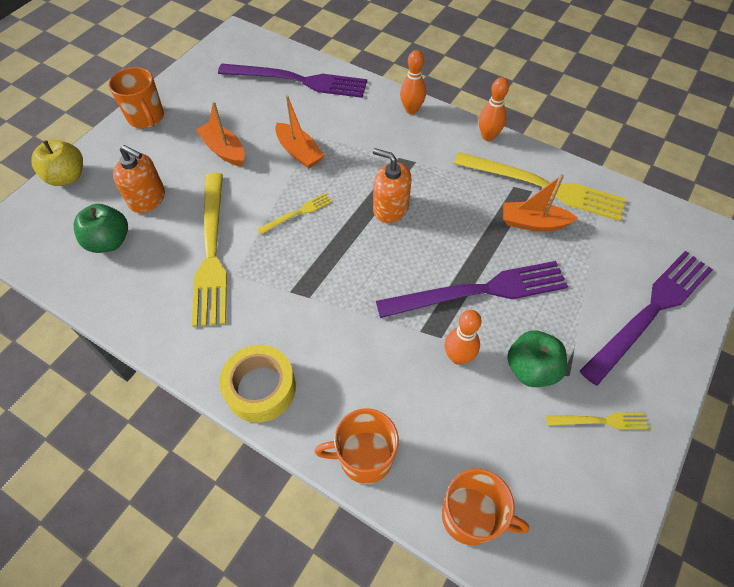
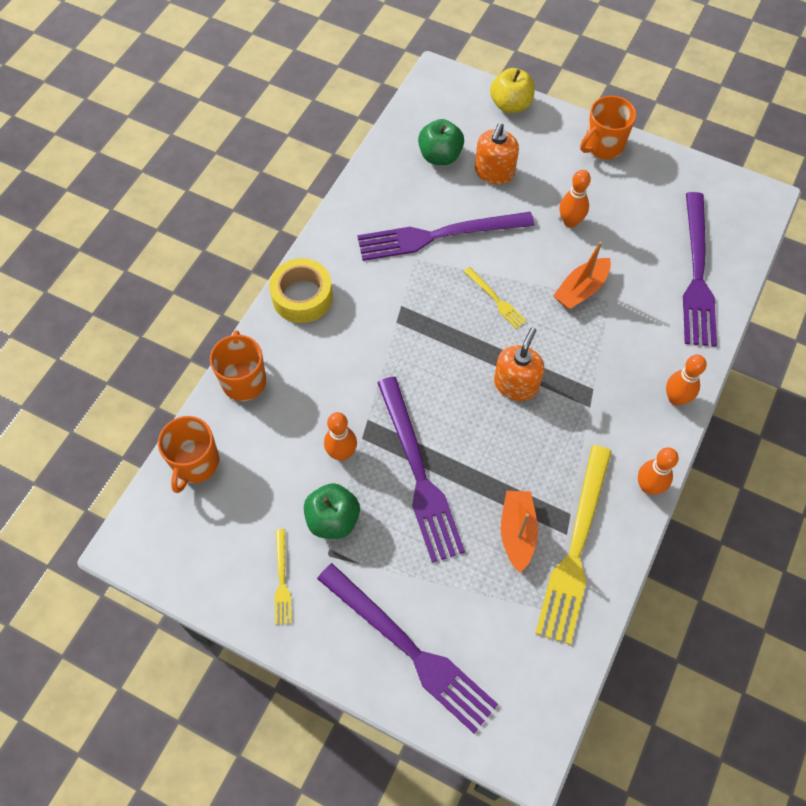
camera: 85 degrees right, 5 degrees up
(211, 252) = (438, 235): yellow fork -> purple fork
(224, 150) = (570, 221): orange boat -> orange bowling pin

